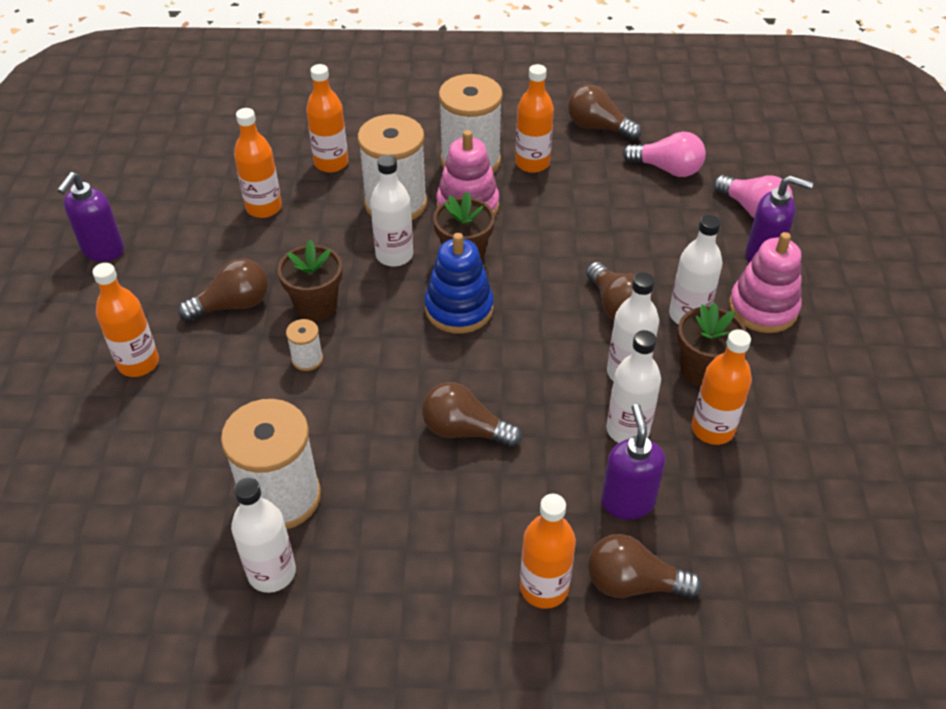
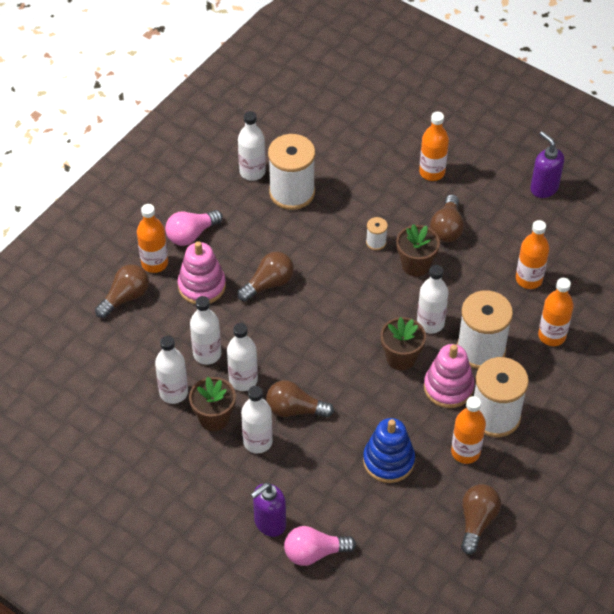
camera: 125 degrees right, 5 degrees up
(459, 308) = (358, 330): blue stacking toy -> blue stacking toy (388, 461)
(597, 127) = (477, 521): brown light bulb -> brown light bulb turned 45 degrees counterclockwise
(627, 501) = (167, 324): purple soap dispenser -> none
(667, 169) = (396, 532): pink light bulb -> pink light bulb (191, 234)
(712, 429) = (173, 392): orange bottle -> white bottle
(763, 308) = (230, 486): pink stacking toy -> pink stacking toy (202, 286)

